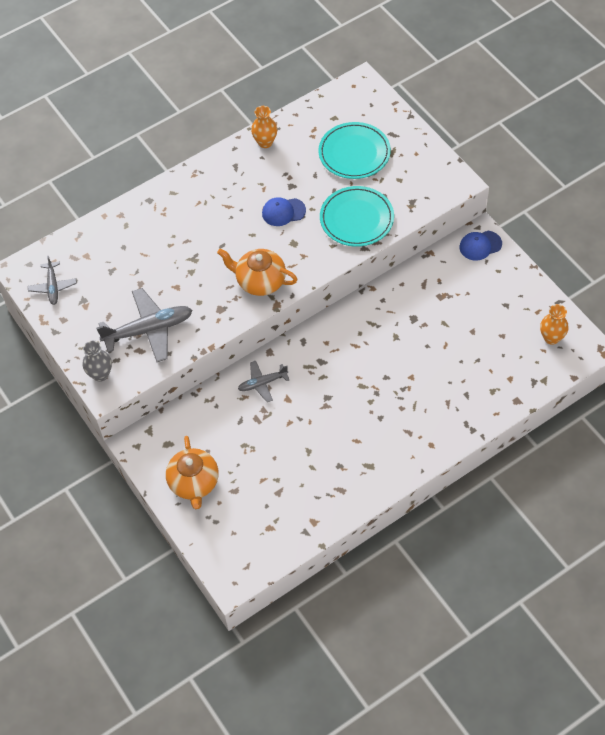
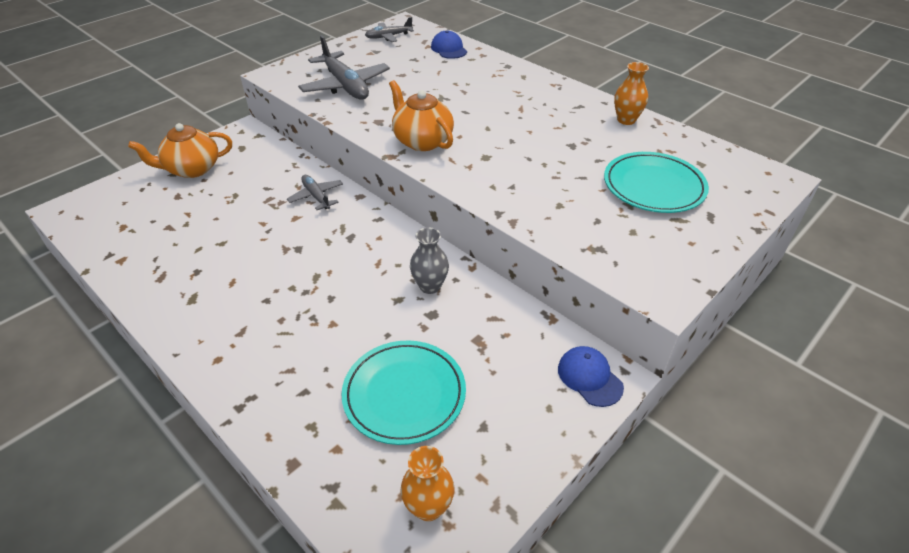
camera: 75 degrees right, 15 degrees down
(100, 374) = (291, 69): grey vase -> grey vase (430, 286)
(260, 281) = (422, 141): orange teapot -> orange teapot turned 45 degrees counterclockwise
(283, 212) = (529, 144): blue cap -> blue cap (449, 49)
(356, 219) = (544, 201): turquoise plate -> turquoise plate (404, 394)

